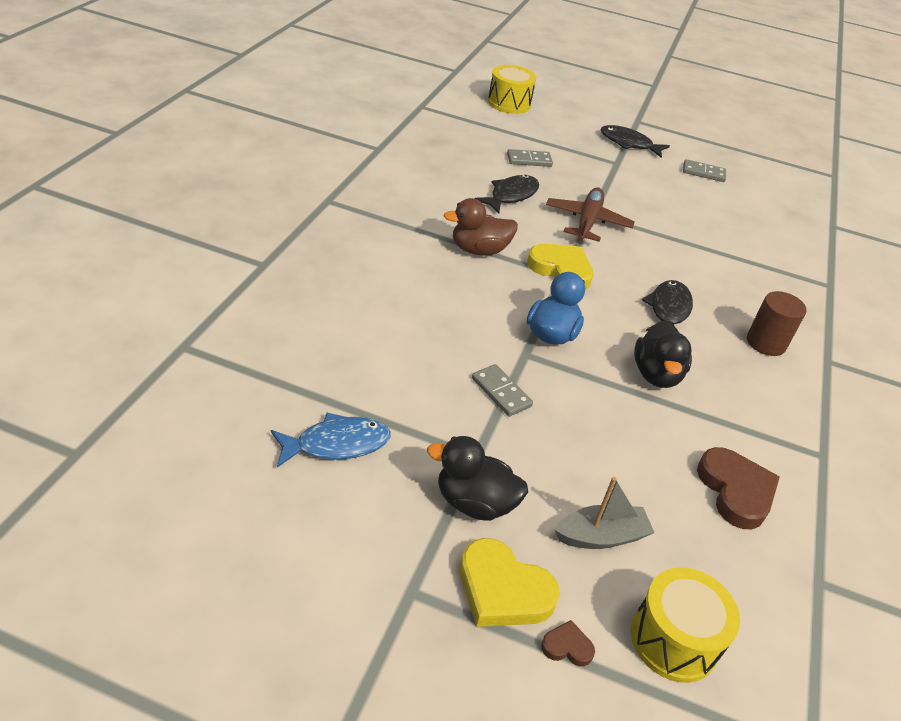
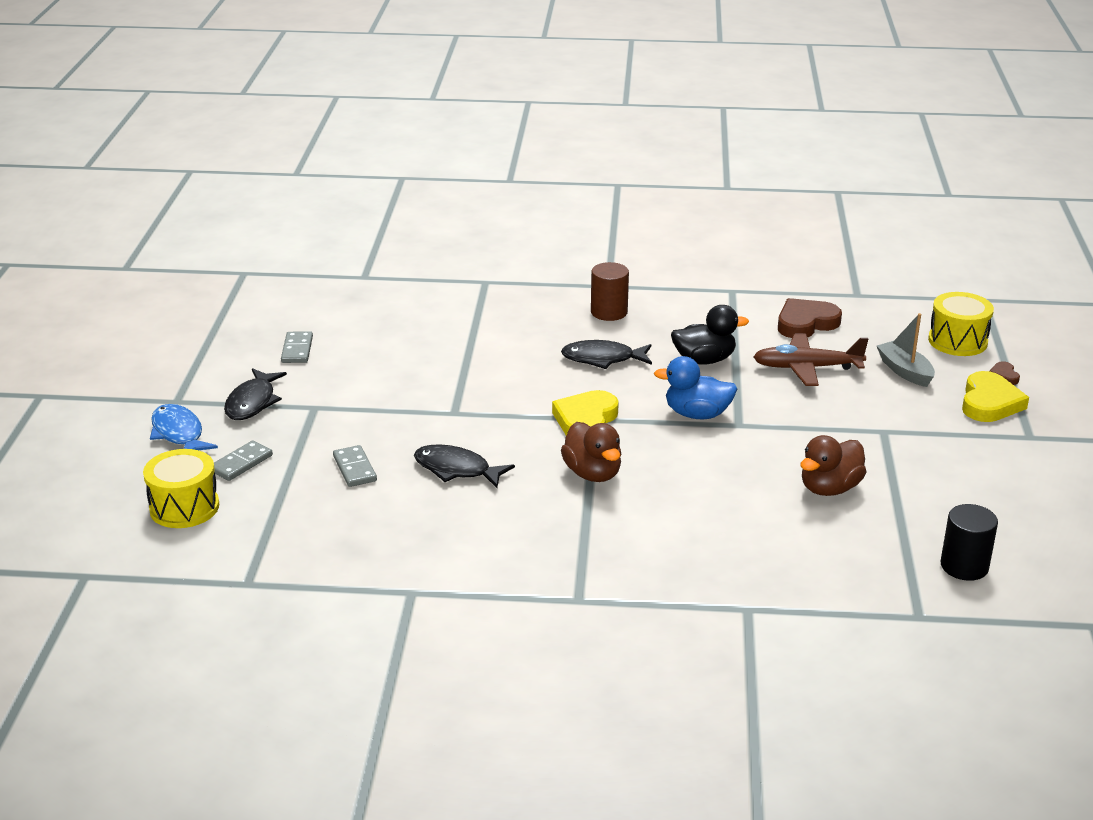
camera: 100 degrees left, 10 degrees down
(223, 406) = (964, 566): none -> black cylinder
(337, 444) = (941, 496): blue fish -> blue fish (178, 433)
(392, 370) = (829, 488): none -> brown duck
(474, 503) = (930, 424): black duck -> none
(501, 392) = (801, 429): grey domino -> grey domino (241, 463)
(587, 222) = (476, 414): brown plane -> brown plane (807, 368)

